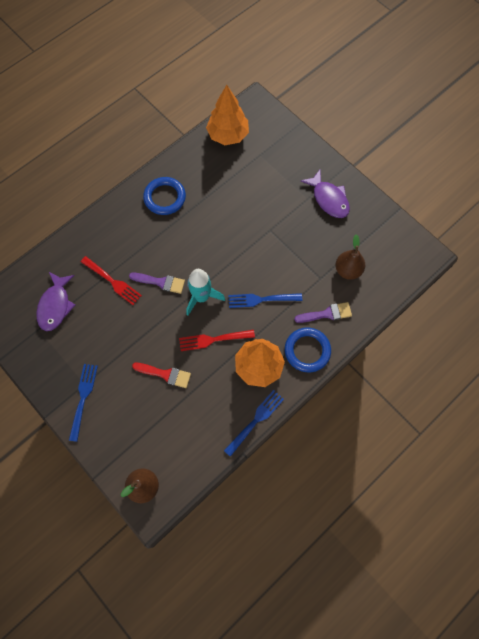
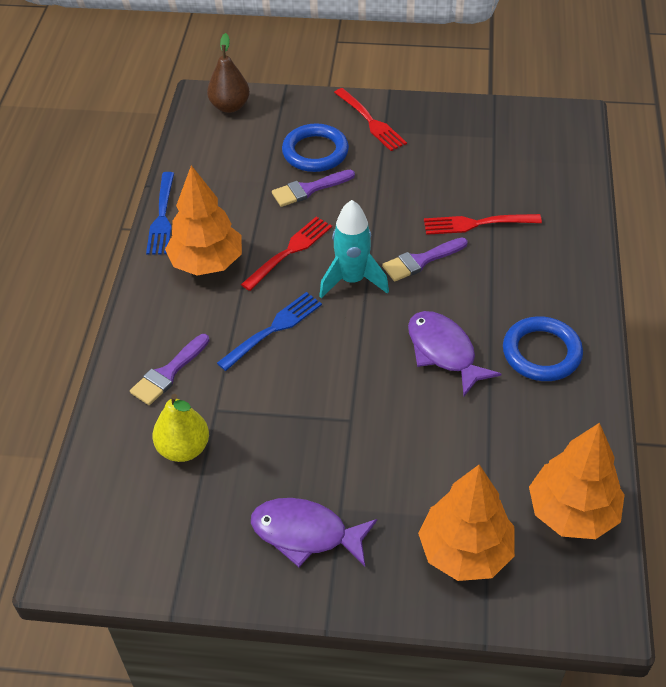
camera: 140 degrees right, 20 degrees down
(55, 305) = (506, 164): purple fish -> purple fish (444, 352)
(83, 399) = (370, 121): blue fork -> red fork
(165, 374) = (309, 189): red brush -> purple brush
(278, 151) = (465, 551): none -> orange tree
(307, 351) = (159, 316): blue ring -> blue ring (315, 152)
(348, 270) = (184, 448): brown pear -> yellow pear

